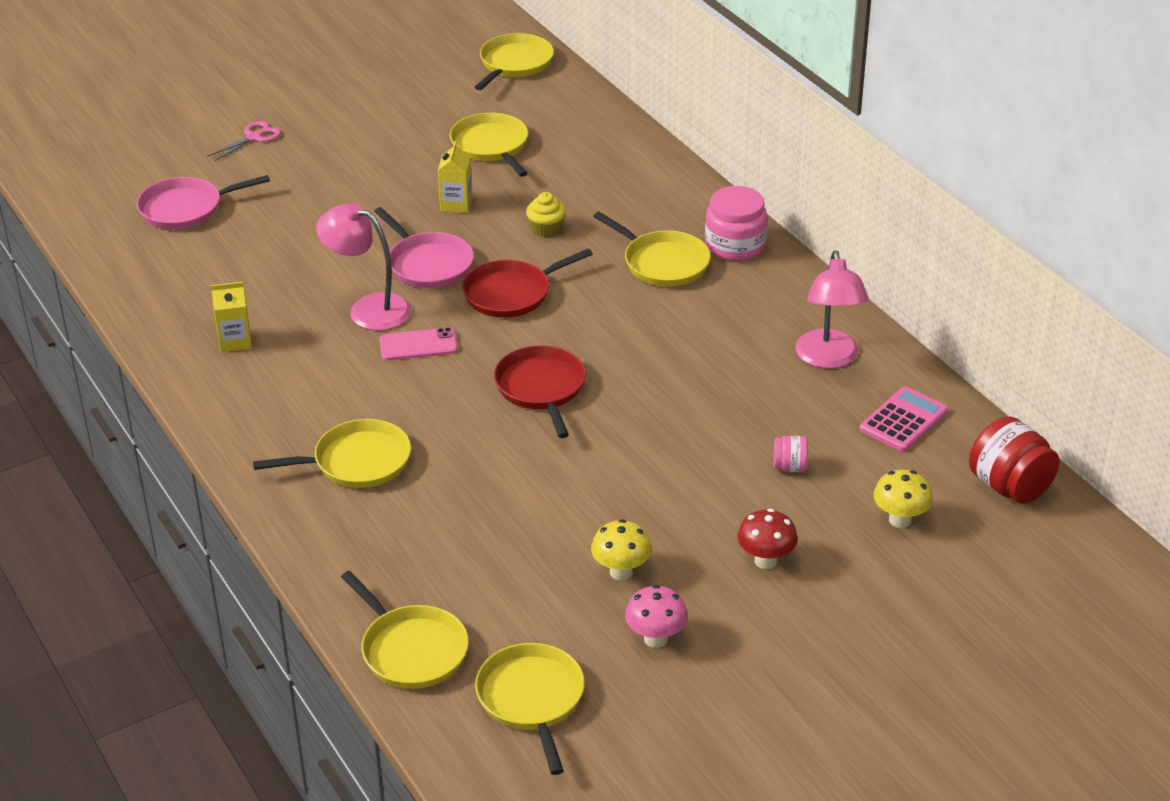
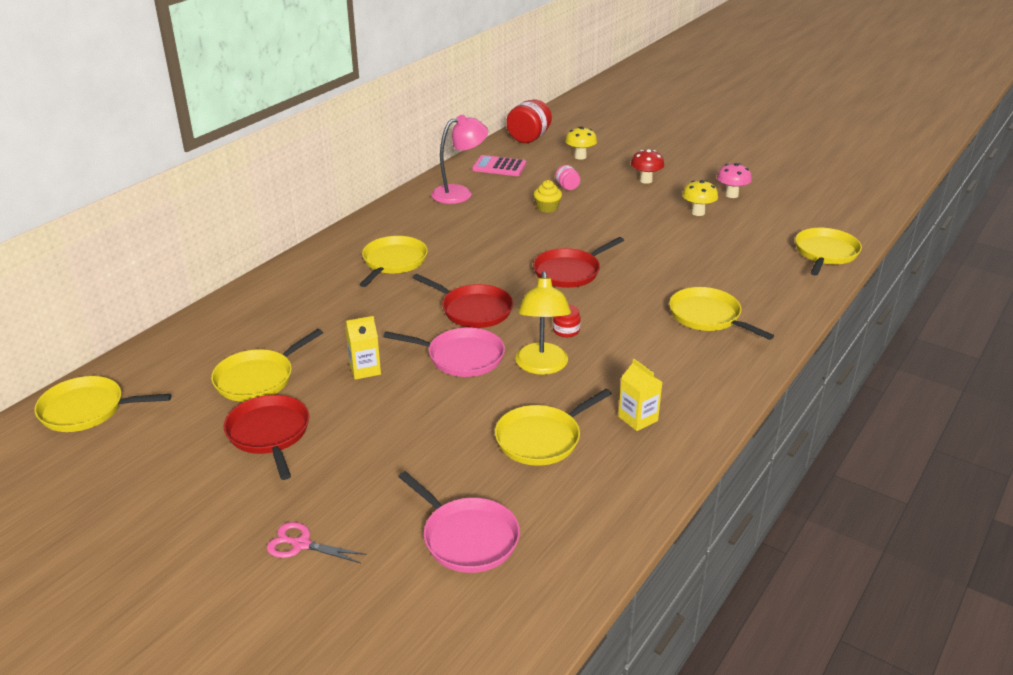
camera: 115 degrees left, 5 degrees down
(368, 309) = (542, 366): pink lamp -> yellow lamp
(402, 141) = (269, 433): none -> red pan
(418, 345) = (566, 330): pink phone -> red jar
(428, 264) = (462, 357): pink pan -> pink pan turned 75 degrees clockwise
(531, 699) = (810, 214): yellow pan -> yellow pan (541, 439)
(546, 229) = (377, 317): yellow cupcake -> yellow cupcake (547, 208)
(735, 245) = (355, 241): pink jar -> none

